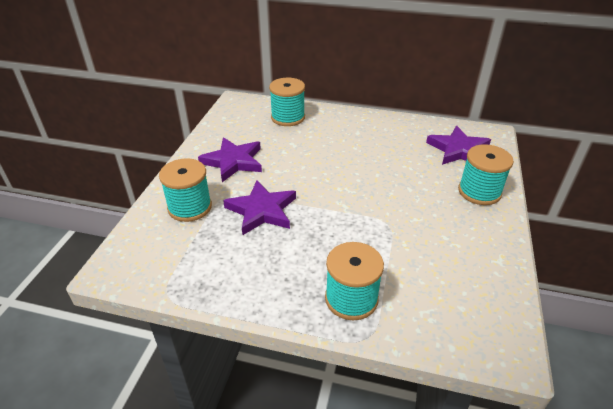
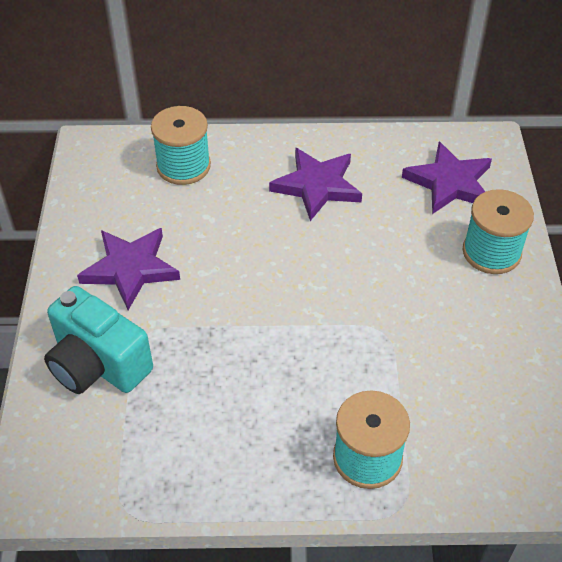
camera: 15 degrees left, 10 degrees up
(190, 207) = (98, 365): turquoise spool -> turquoise camera
(262, 210) = (205, 347): purple star -> purple star (317, 186)

